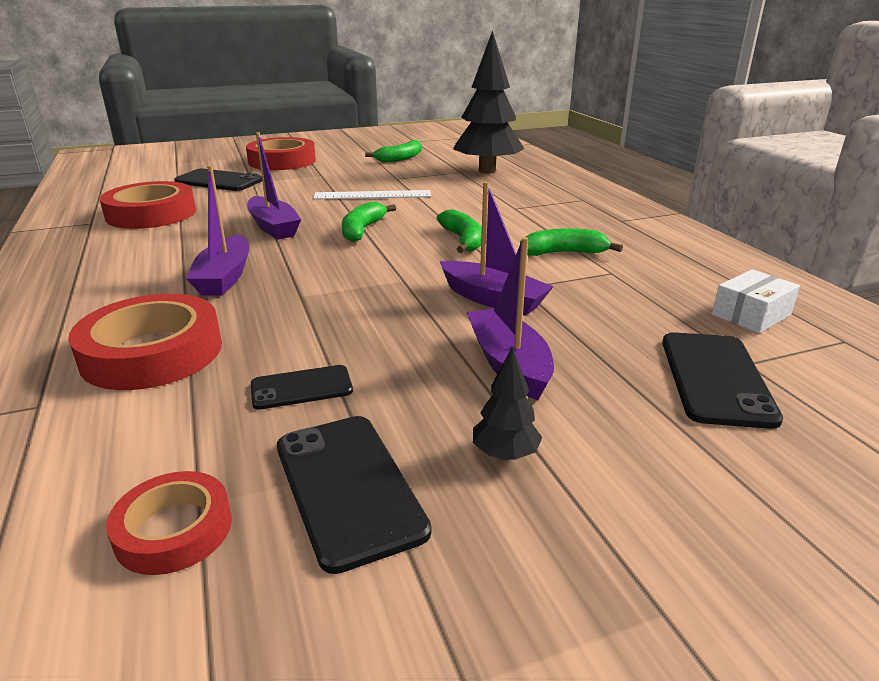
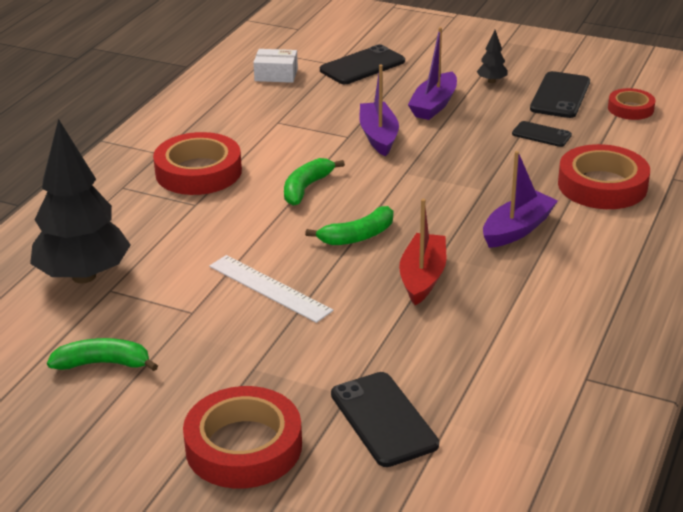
camera: 135 degrees left, 5 degrees up
(151, 214) = (515, 366): red tape -> red tape (198, 172)
(273, 227) = (422, 277): purple boat -> red boat
(563, 253) = (269, 146): green banana -> none

